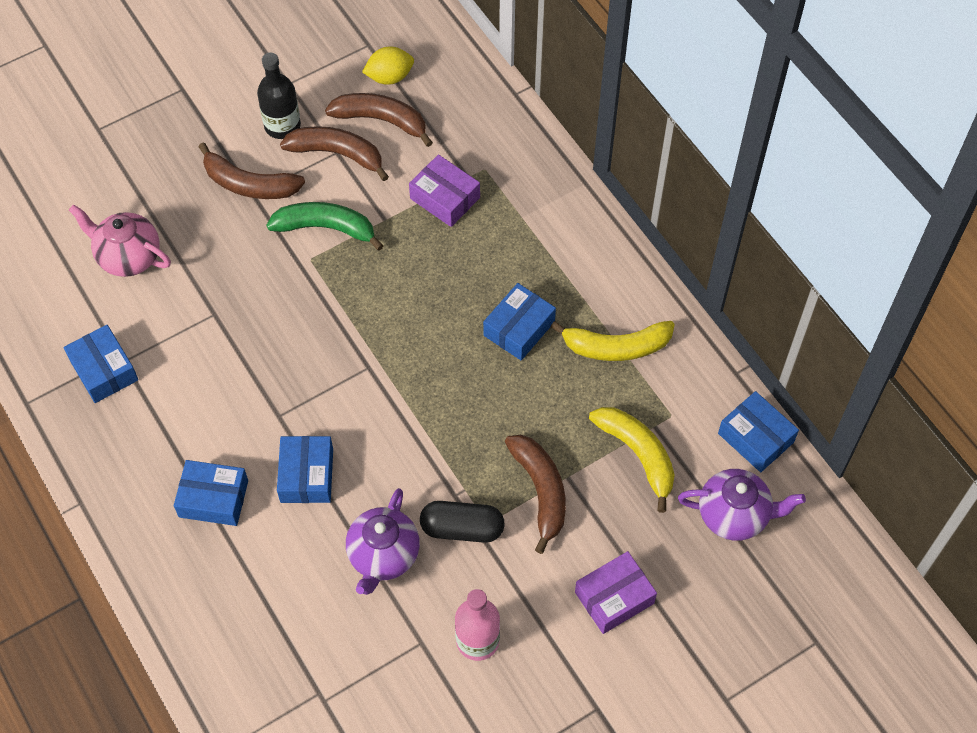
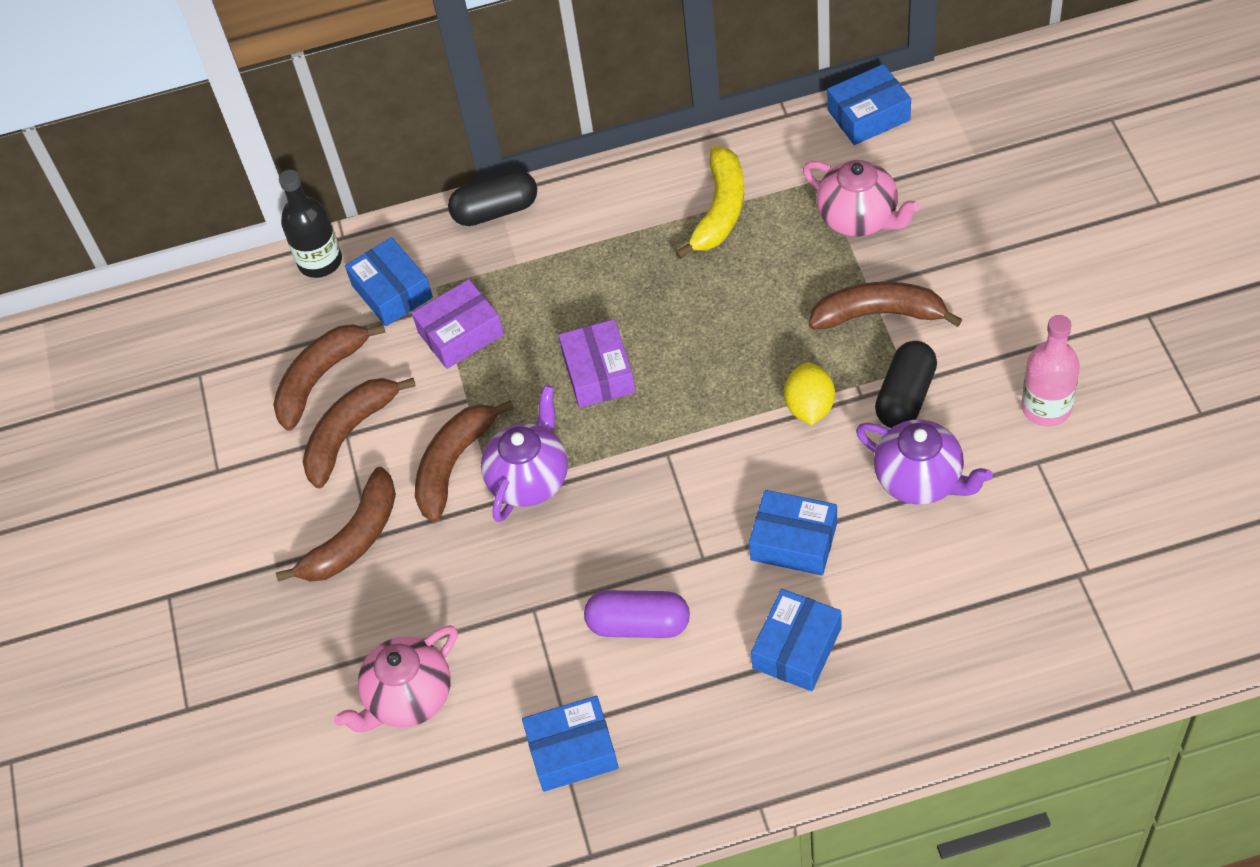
camera: 65 degrees left, 5 degrees down
(214, 386) = (638, 624): none -> purple capsule
(282, 125) = (280, 487): black bottle -> black bottle (320, 261)
(326, 228) = (453, 464): green banana -> brown banana
(389, 77) = (259, 359): yellow lemon -> yellow lemon (809, 407)
(519, 328) = (665, 294): blue box -> blue box (392, 291)
(570, 187) = (495, 210): none -> black capsule
(614, 597) = (1023, 274): purple box -> purple box (598, 373)
(638, 454) = (859, 218): yellow banana -> pink teapot
(734, 515) = (953, 152): purple teapot -> purple teapot (530, 479)

